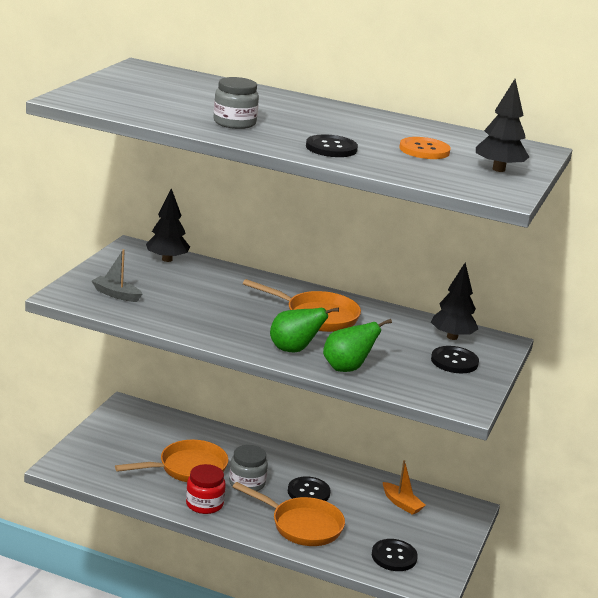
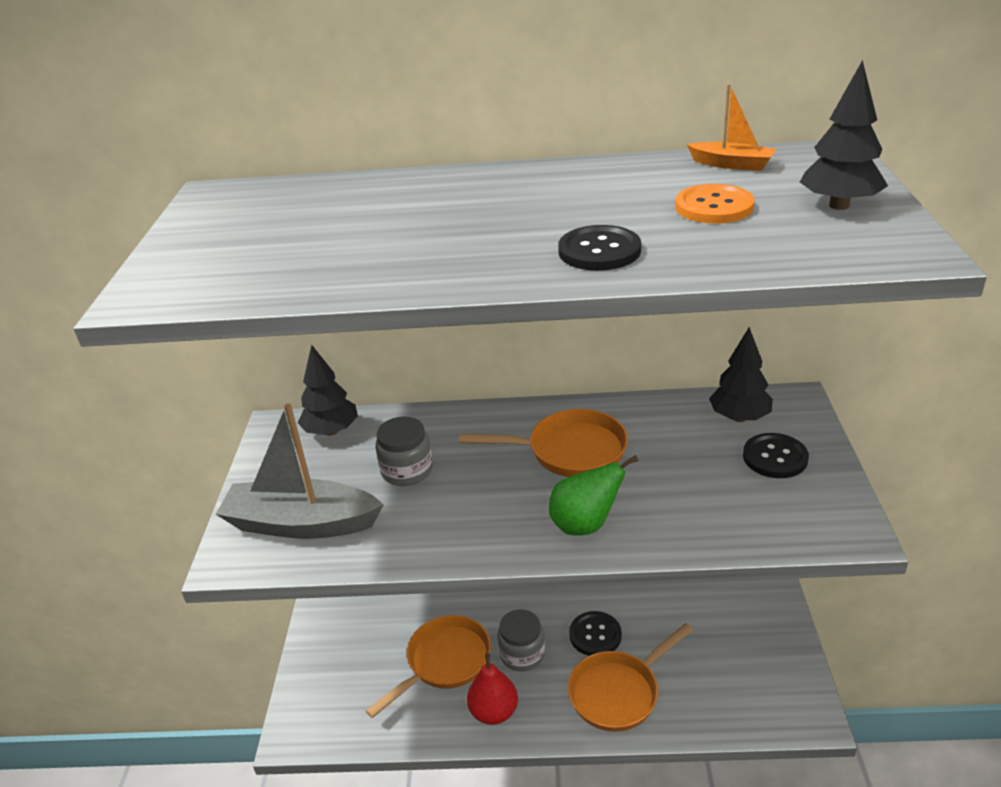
camera: 15 degrees left, 10 degrees up
(116, 294) = (301, 523): grey boat -> grey boat, size x2.02
(204, 504) = (494, 712): red jar -> red pear
(234, 123) = (425, 252): grey jar -> grey jar (407, 470)
(302, 525) = (619, 692): orange pan -> orange pan turned 135 degrees clockwise
(347, 368) = (670, 529): green pear -> none
(394, 556) = (743, 691): black button -> none
(401, 504) = (699, 604): orange boat -> orange boat (732, 164)

